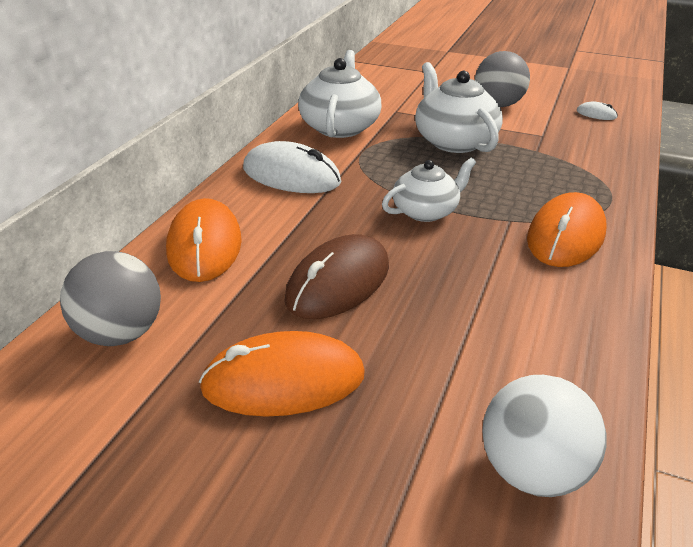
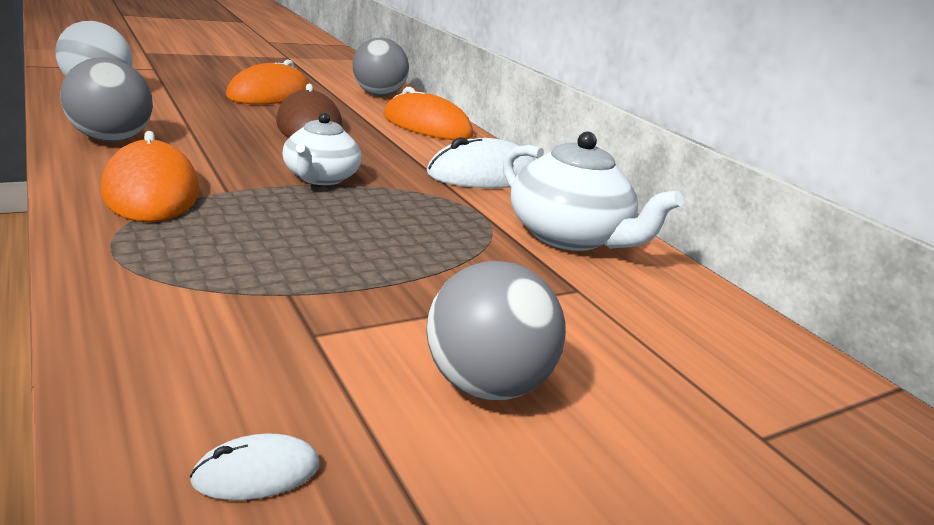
camera: 125 degrees right, 10 degrees down
(454, 141) = (421, 265): white teapot -> none
(567, 318) = (111, 139): none -> grey ball

